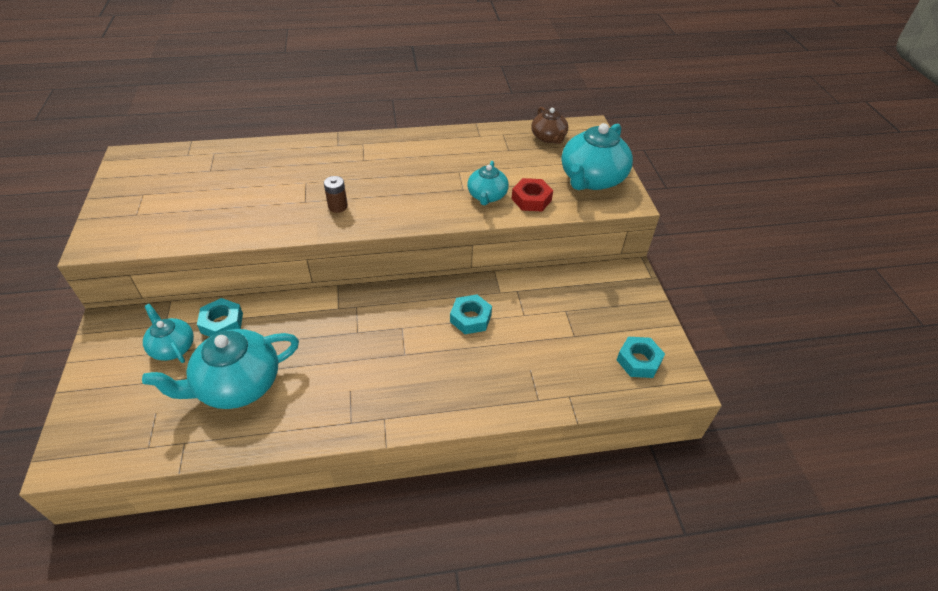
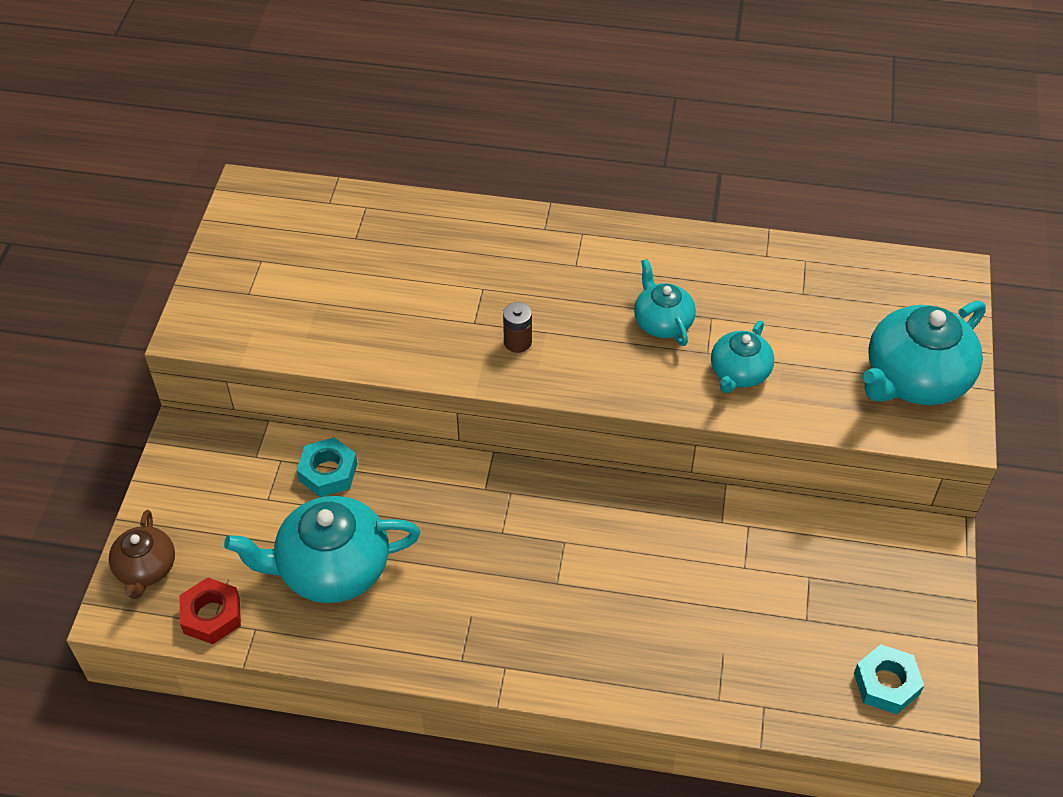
camera: 20 degrees right, 5 degrees up
(173, 347) = (261, 492): turquoise teapot -> turquoise teapot (662, 322)
(470, 318) = (665, 552): turquoise nut -> none
(531, 199) = (805, 394): red nut -> red nut (212, 615)
(548, 138) = (876, 283): brown teapot -> brown teapot (146, 569)

